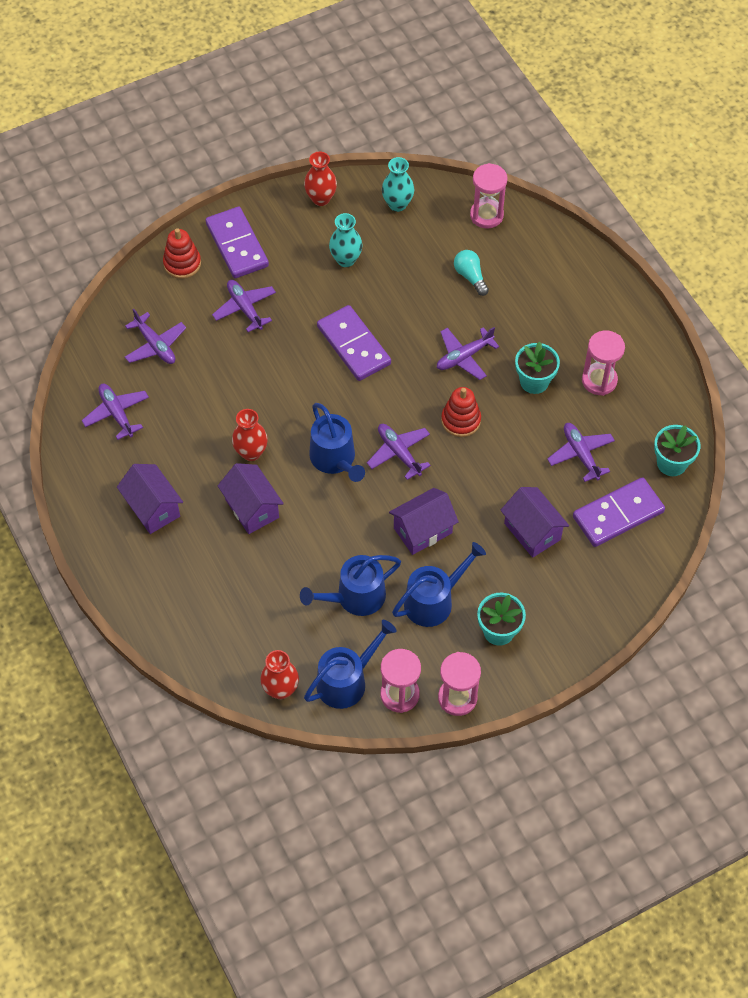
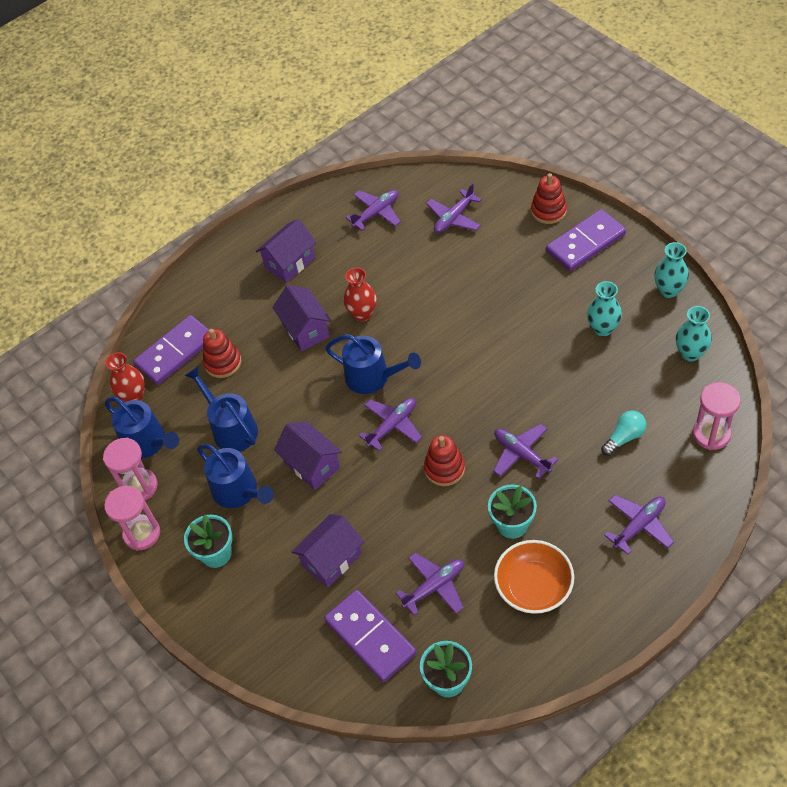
camera: 85 degrees right, 5 degrees down
(245, 308) = (516, 268): purple plane -> purple plane (639, 525)
(252, 508) = (305, 330): purple house -> purple house turned 75 degrees counterclockwise
(266, 594) = (223, 363): none -> red stacking toy
(321, 198) = (668, 290): red vase -> turquoise vase
(335, 459) = (372, 377): blue watering can -> blue watering can turned 120 degrees counterclockwise
(353, 345) = (503, 360): purple domino -> purple domino (175, 352)
(599, 380) = (533, 586): pink hourglass -> orange bowl

